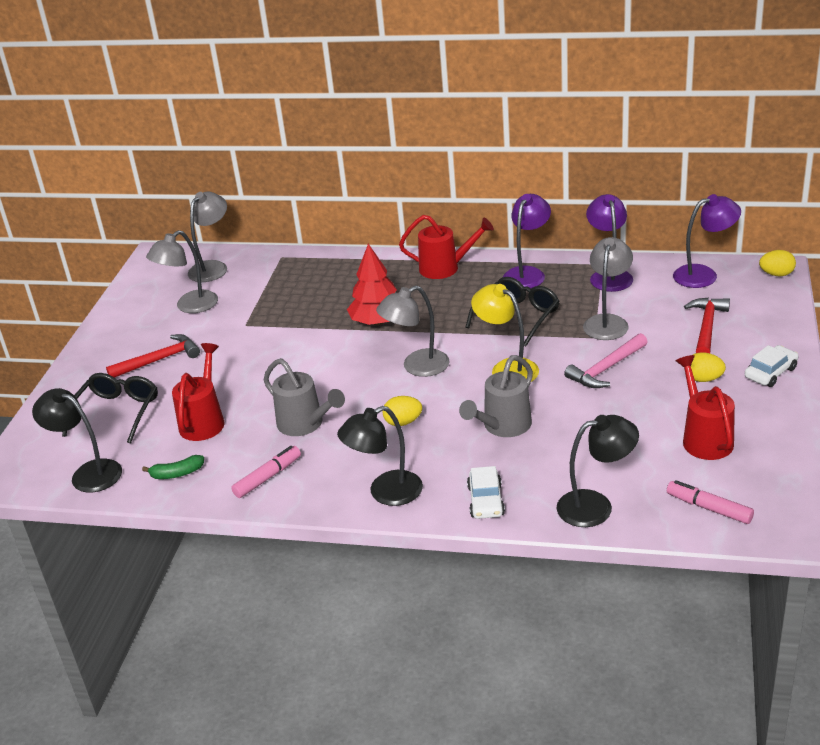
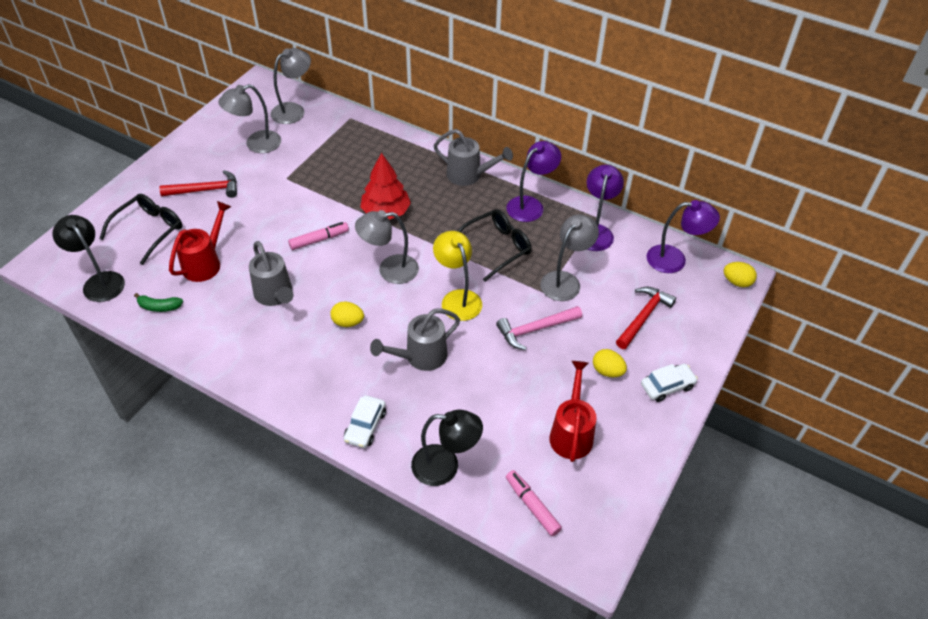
camera: 15 degrees right, 15 degrees up
(267, 477) = (220, 336): pink marker -> pink marker (319, 240)
(385, 493) = (296, 387): black lamp -> none
(445, 268) = (469, 175): red watering can -> grey watering can

